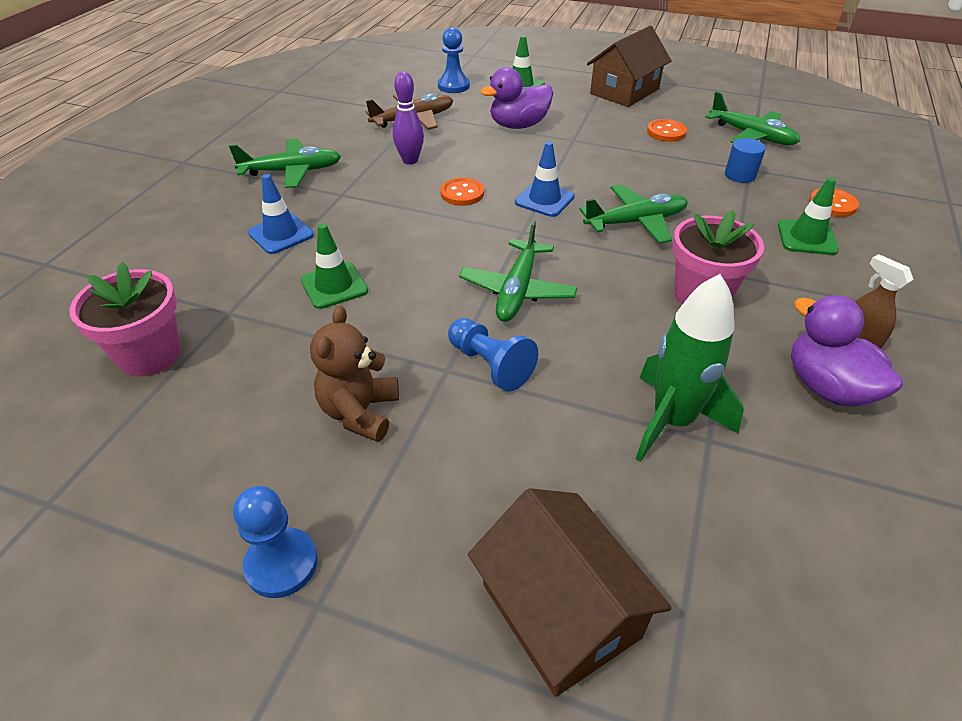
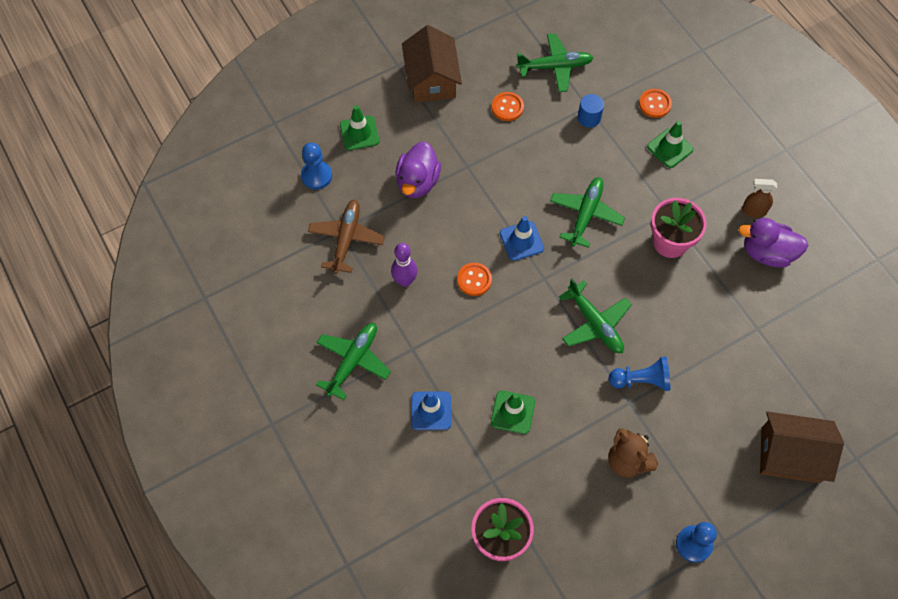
camera: 50 degrees left, 20 degrees up
(672, 421) = (736, 333): green rocket -> none

